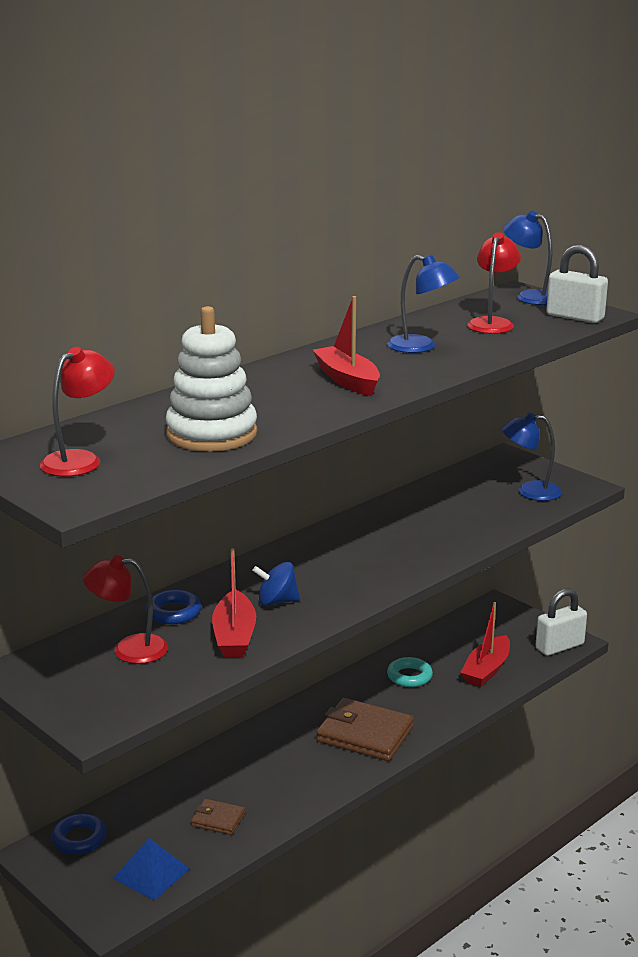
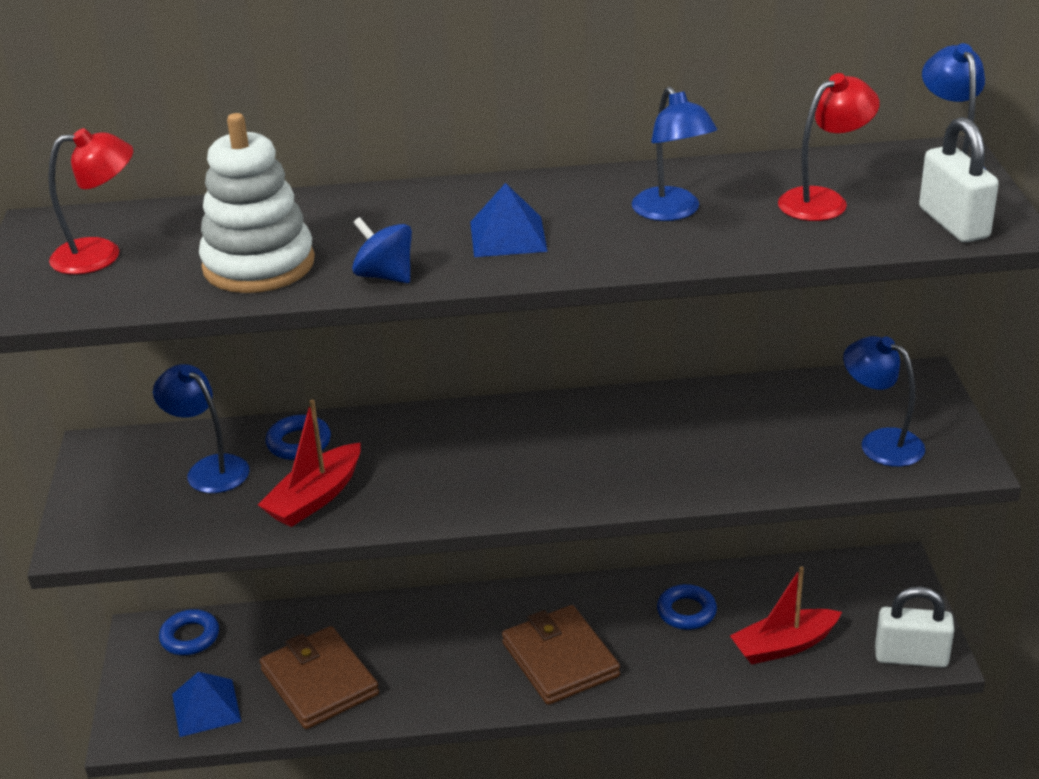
camera: 40 degrees right, 10 degrees up
(129, 649) = (209, 469): red lamp -> blue lamp
(218, 819) = (319, 682): brown wallet -> brown wallet, size x1.96
(277, 601) = (406, 474): blue spinning top -> blue spinning top (385, 276)
(347, 380) = (508, 236): red boat -> blue pyramid
(409, 676) = (686, 612): turquoise ring -> blue ring

